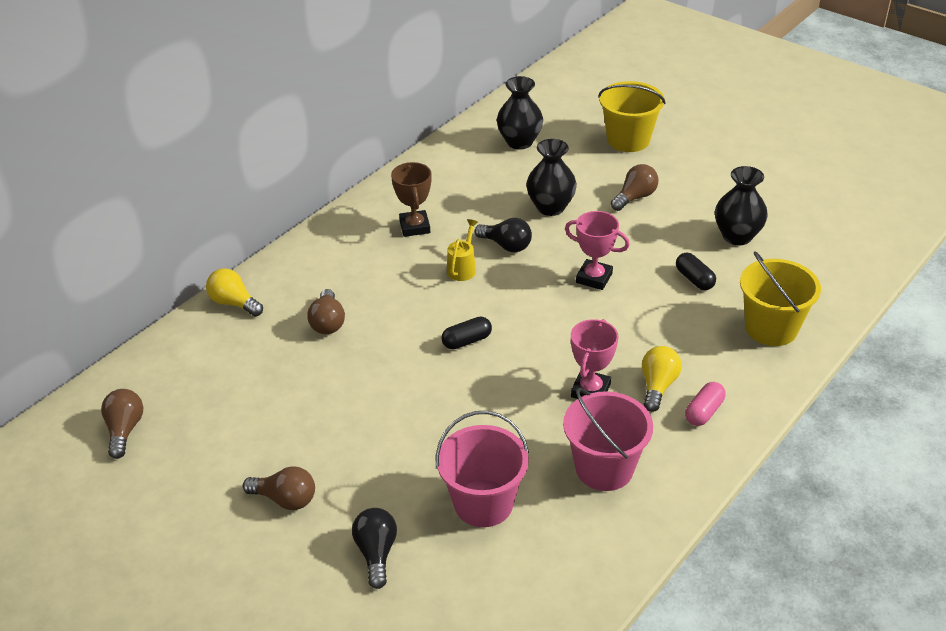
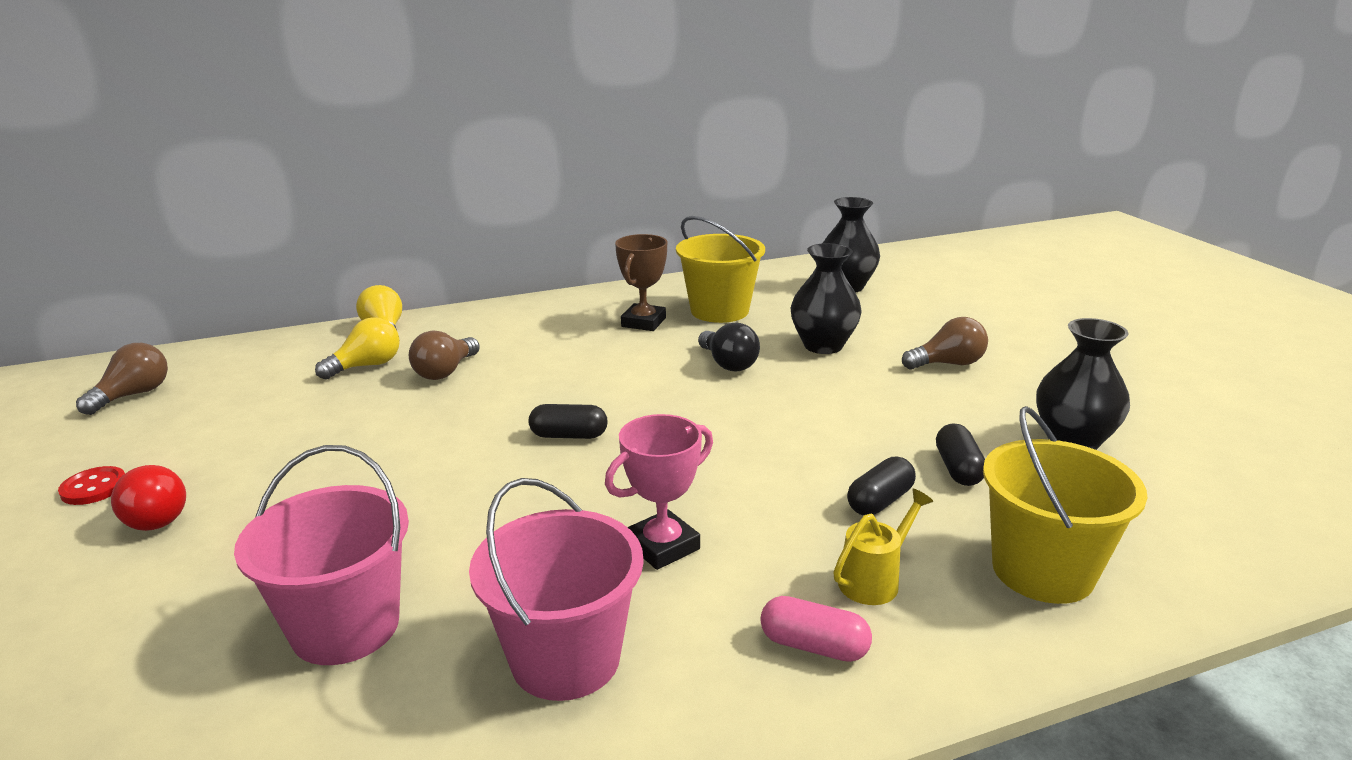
camera: 30 degrees right, 15 degrees down
(215, 500) = (94, 488): none -> red button
(285, 499) = (153, 516): brown light bulb -> red light bulb
(376, 553) = (140, 626): black light bulb -> none
(463, 268) = (652, 369): yellow watering can -> yellow watering can (874, 580)
(594, 278) = (807, 424): pink trophy -> none
(628, 140) = (989, 313): yellow bucket -> yellow bucket (719, 311)
(657, 386) = (770, 579): yellow light bulb -> yellow light bulb (366, 366)
(672, 317) = (880, 501): none -> black capsule
(704, 412) = (813, 646): pink capsule -> pink capsule turned 45 degrees clockwise

